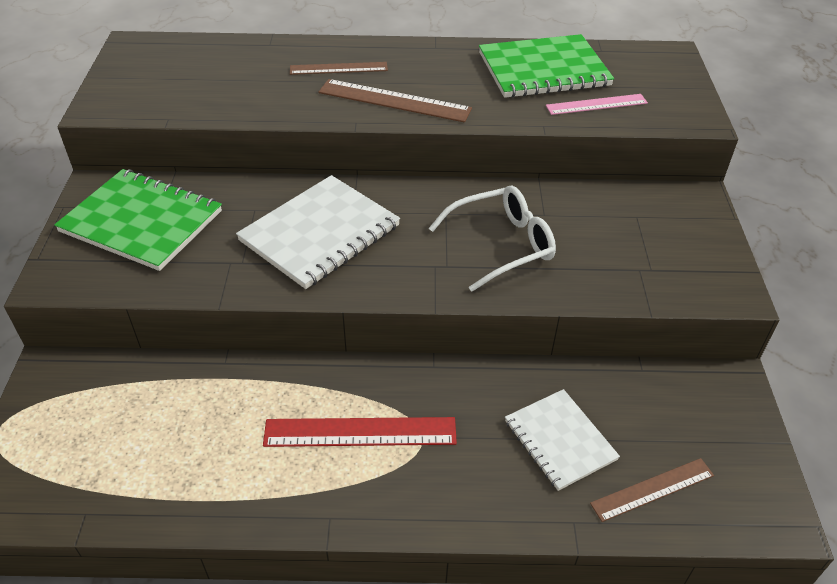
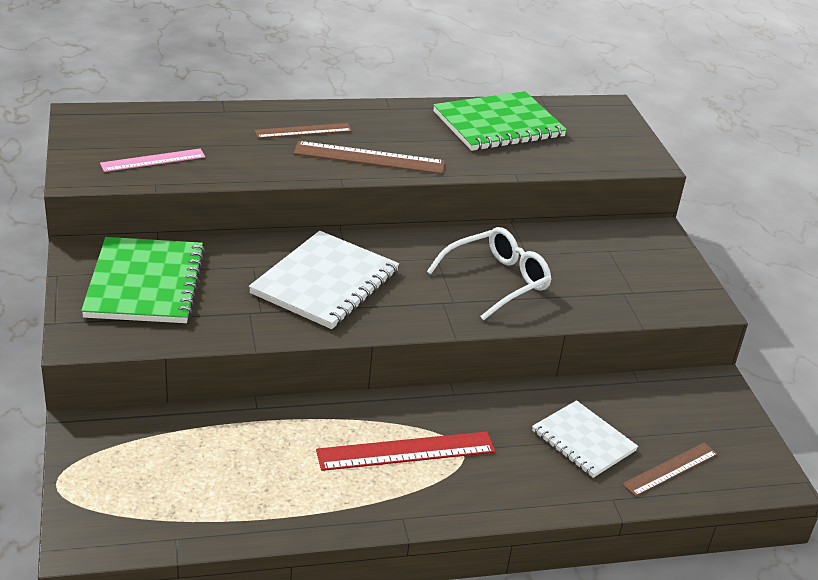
camera: 15 degrees left, 10 degrees down
(141, 221) = (145, 283): green notebook -> green notebook turned 75 degrees clockwise
(596, 104) = (556, 153): pink ruler -> pink ruler (153, 160)

